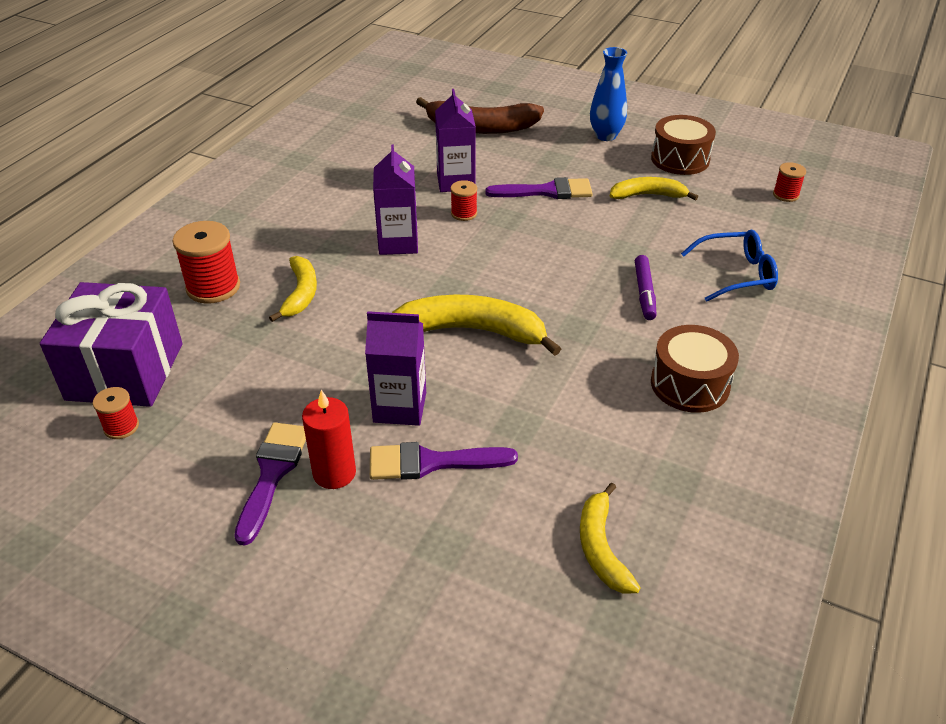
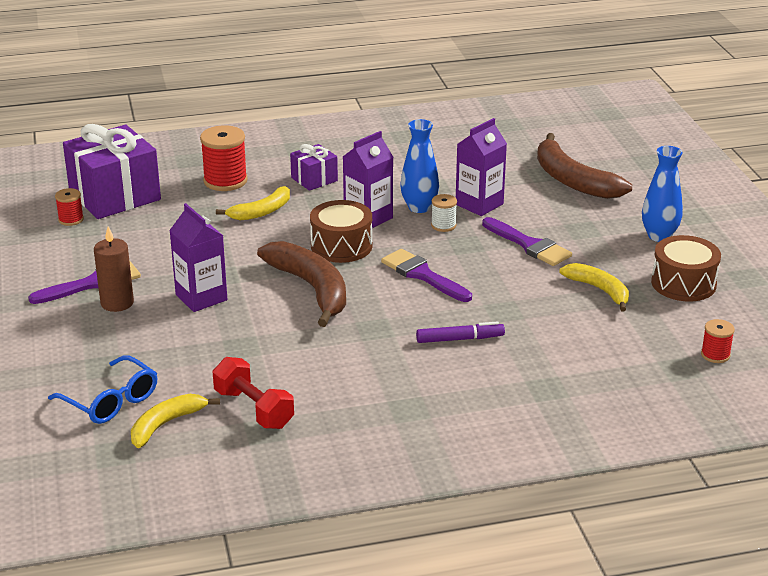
camera: 50 degrees right, 10 degrees down
(291, 238) = (314, 179): none -> purple gift
(334, 473) = (117, 303): red candle -> brown candle
(419, 210) = (419, 207): none -> blue vase
(431, 462) = (166, 331): purple brush -> purple brush (423, 275)
(464, 213) = (443, 225): red spool -> white spool
(472, 331) = (312, 289): yellow banana -> brown banana
(633, 469) = (254, 409): none -> red dumbbell
(644, 293) = (460, 339): purple marker -> purple marker turned 150 degrees counterclockwise
(690, 384) = (376, 399): brown drum -> brown drum (341, 246)
(737, 274) = (550, 371): blue glasses -> blue glasses (111, 401)

